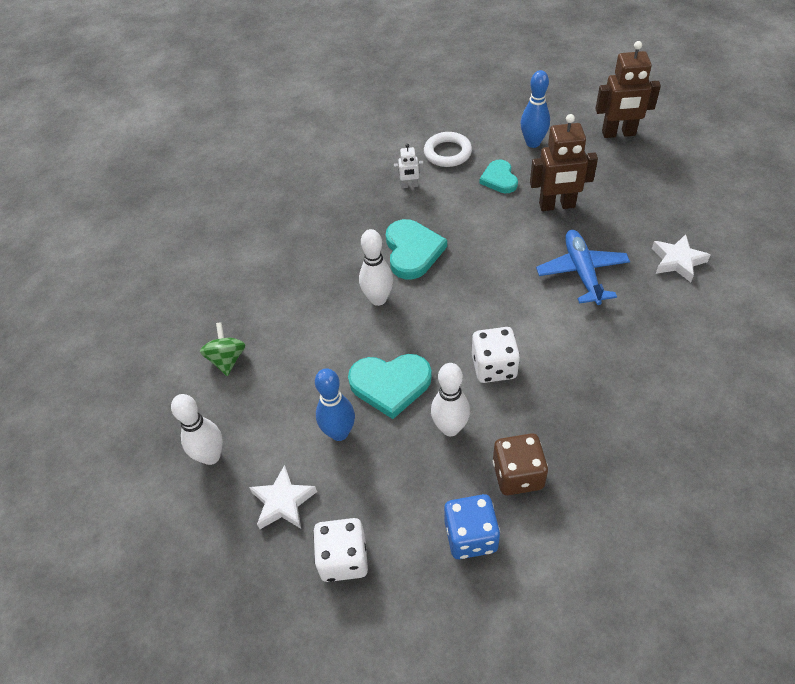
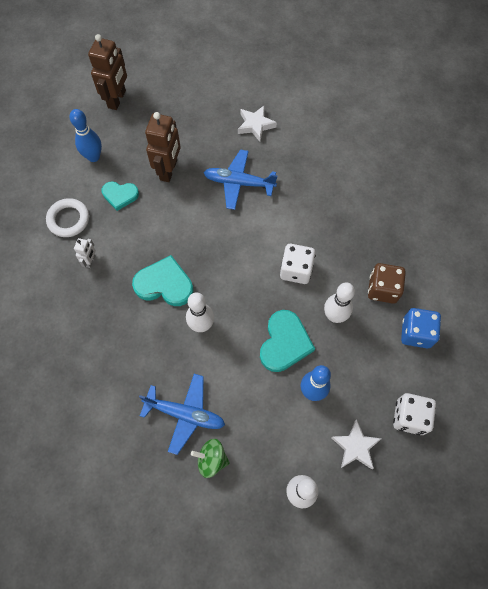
camera: 75 degrees left, 15 degrees up
(270, 320) = (185, 414): none -> blue plane

